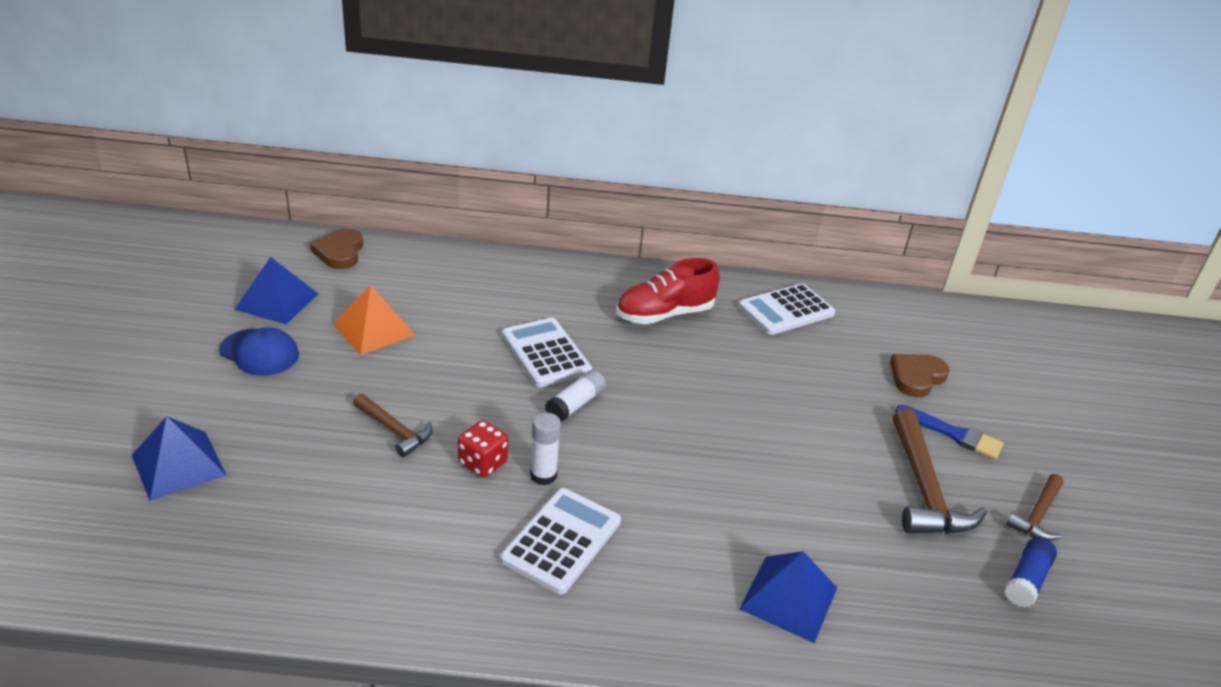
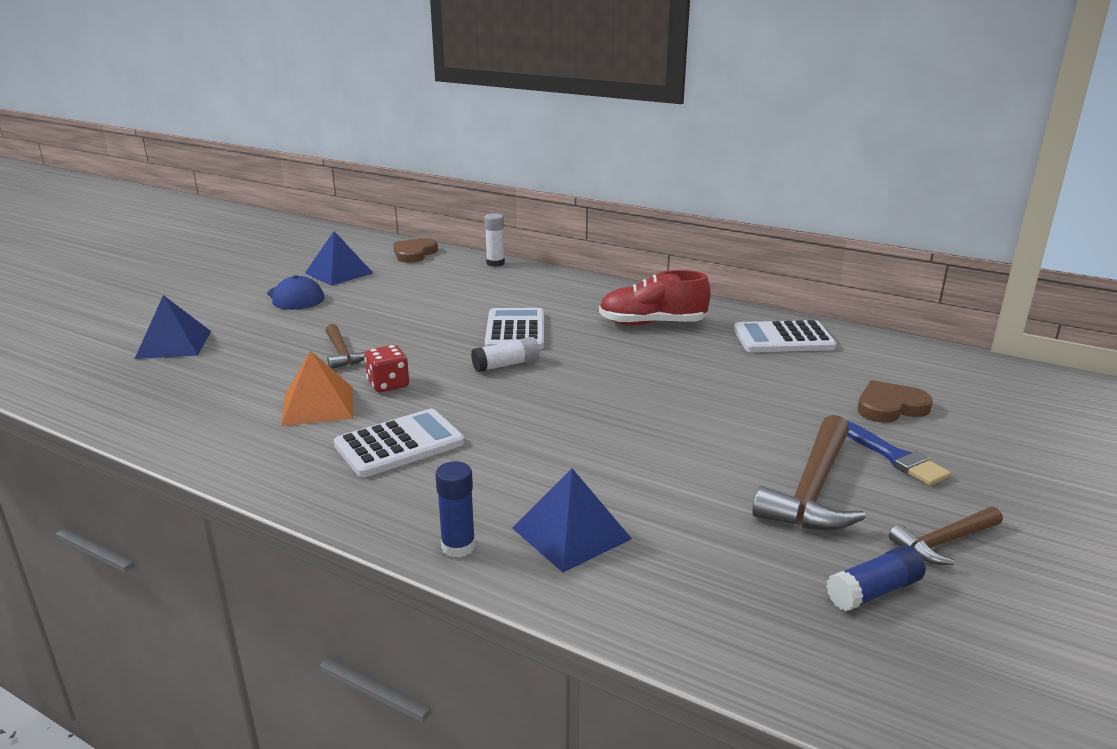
camera: 30 degrees right, 10 degrees down
(374, 329) = (391, 297): orange pyramid -> orange pyramid (318, 405)
(543, 475) = (430, 401): white glue stick -> white glue stick (495, 263)
(714, 646) = (458, 547): none -> blue glue stick

